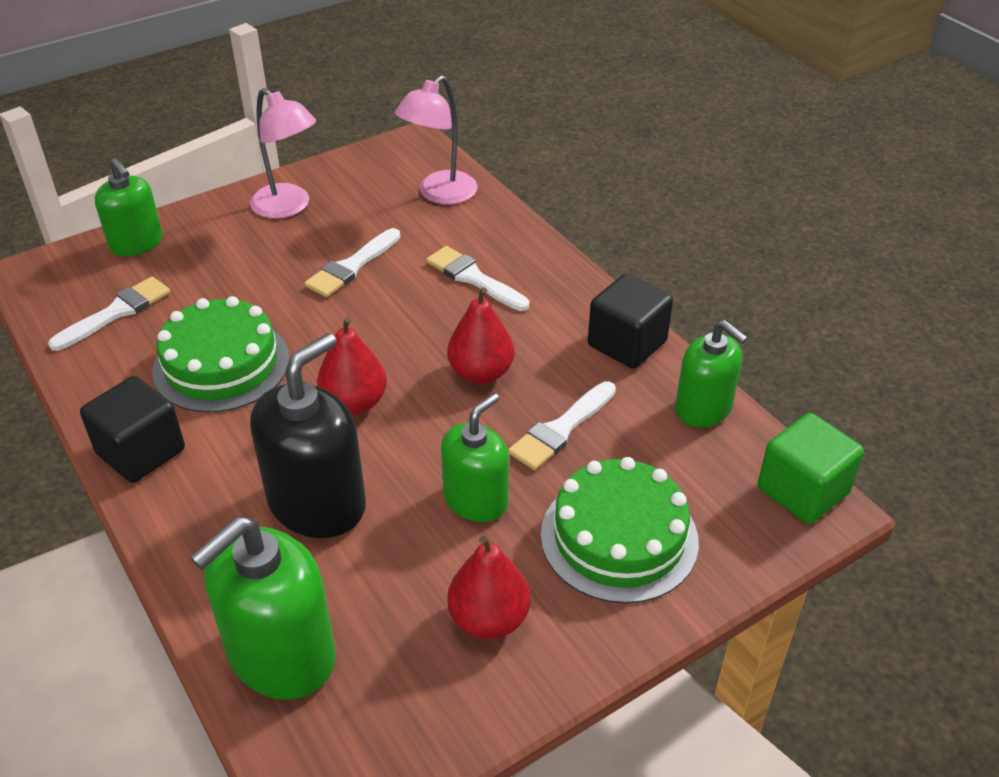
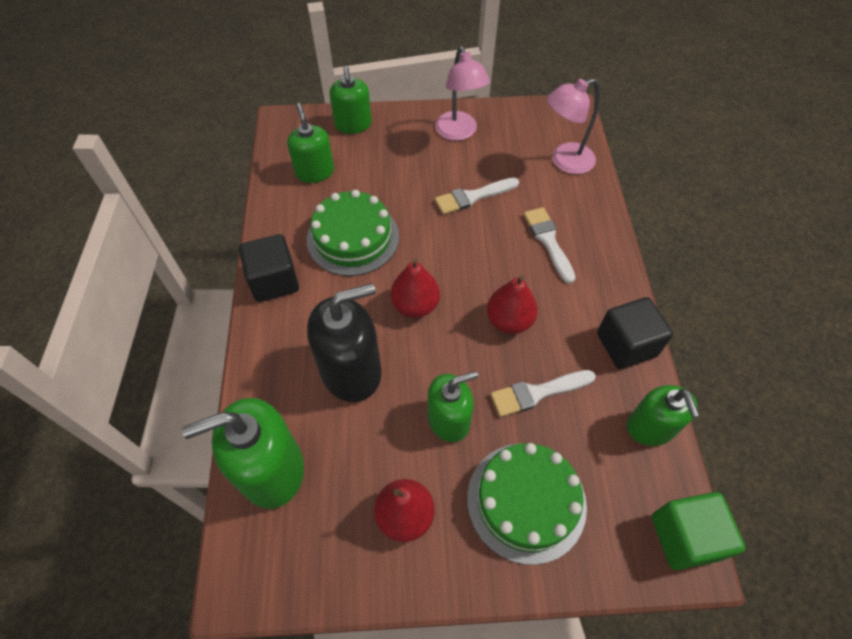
camera: 30 degrees right, 15 degrees up
(116, 312) = (315, 172): white brush -> green soap dispenser

